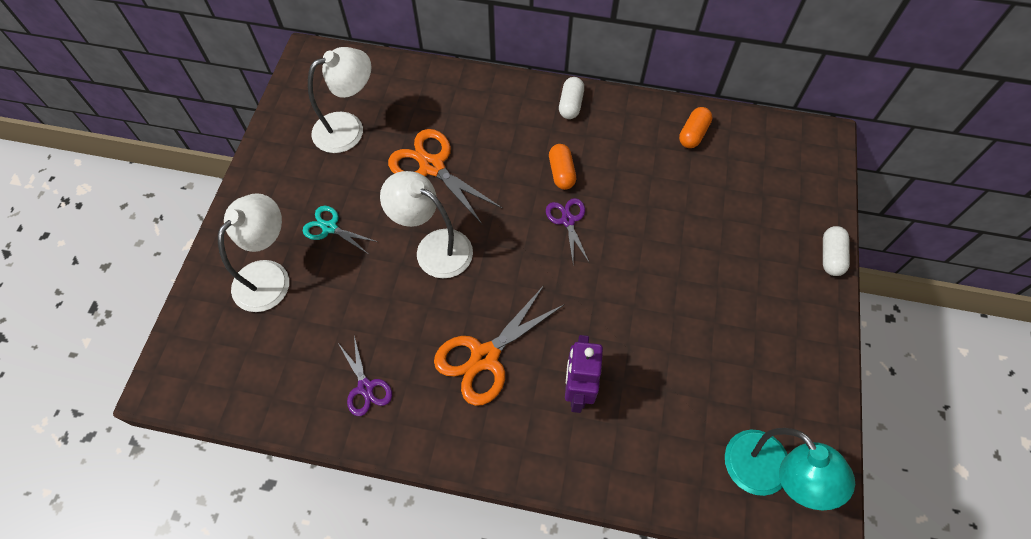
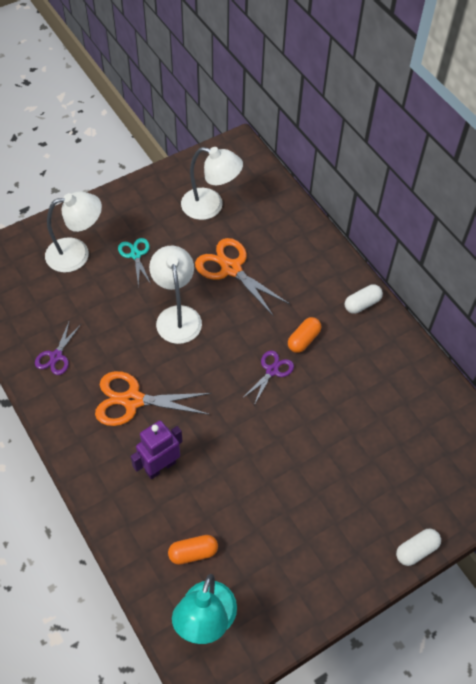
camera: 45 degrees right, 5 degrees down
(432, 166) = (231, 269): orange scissors -> orange scissors turned 45 degrees counterclockwise
(693, 134) = (422, 392): orange capsule -> orange capsule (193, 553)

